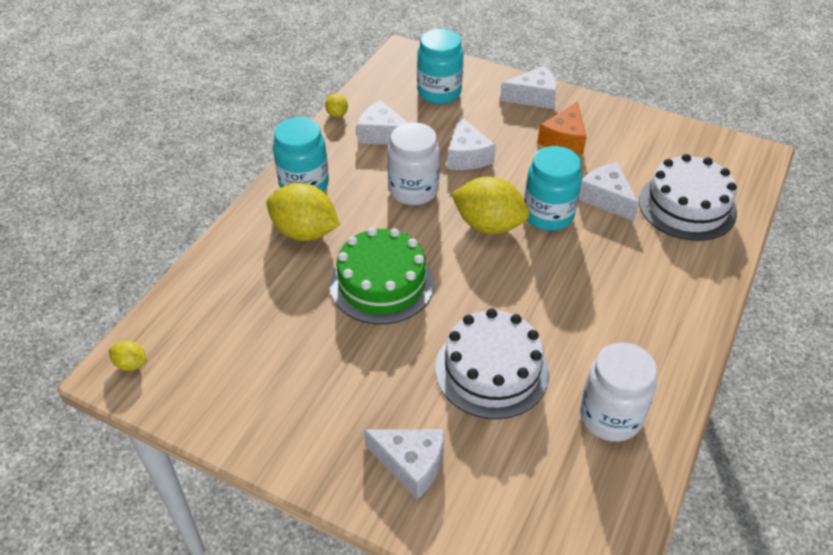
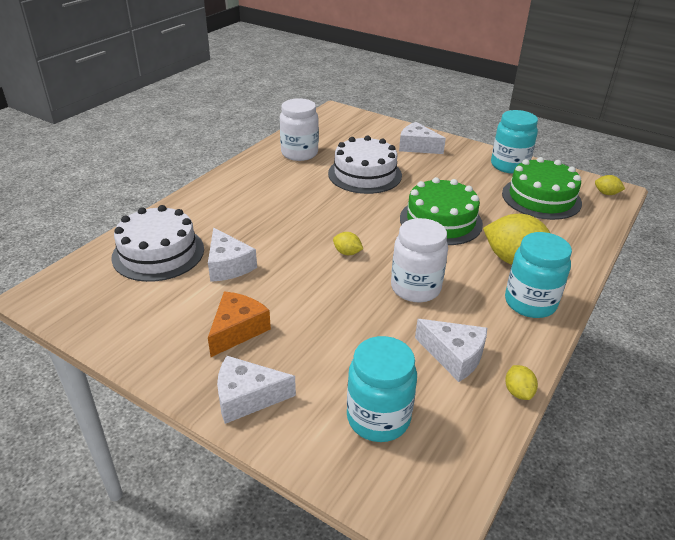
camera: 175 degrees left, 10 degrees down
(234, 343) = (541, 198): none -> green cake
(467, 156) = (355, 320): white cheese -> none
(489, 225) = (347, 253): yellow lemon -> yellow lemon, size x0.46
(548, 215) = (290, 256): turquoise jar -> turquoise jar (509, 165)

